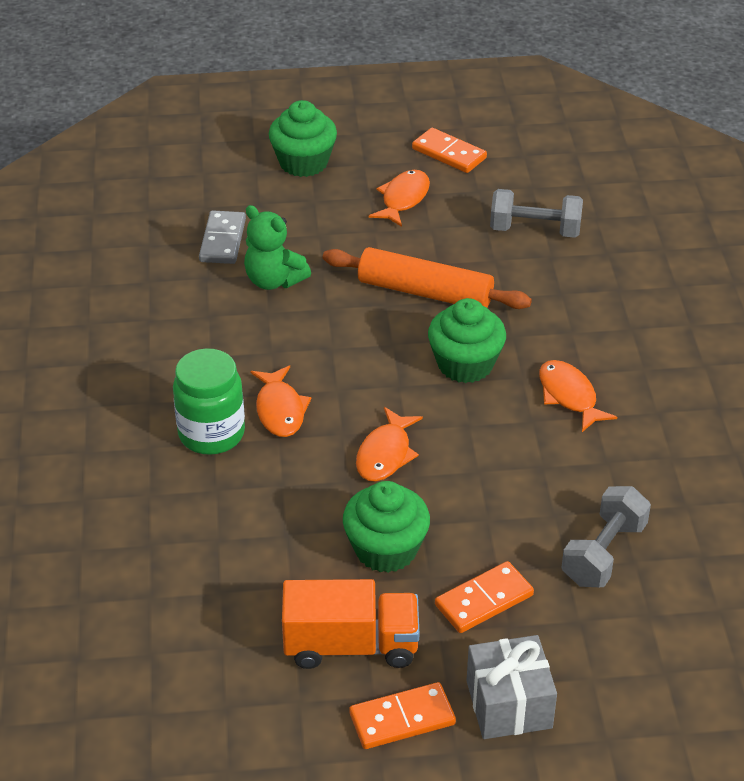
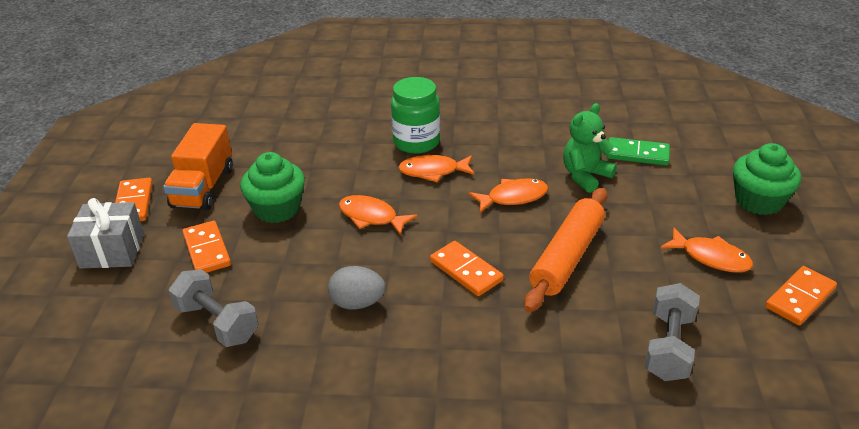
camera: 100 degrees right, 5 degrees down
(223, 240) = (637, 154): grey domino -> green domino
(465, 364) = (466, 271): green cupcake -> orange domino
(538, 442) = (357, 303): none -> grey egg
(569, 396) = (410, 332): orange fish -> orange fish (513, 197)

